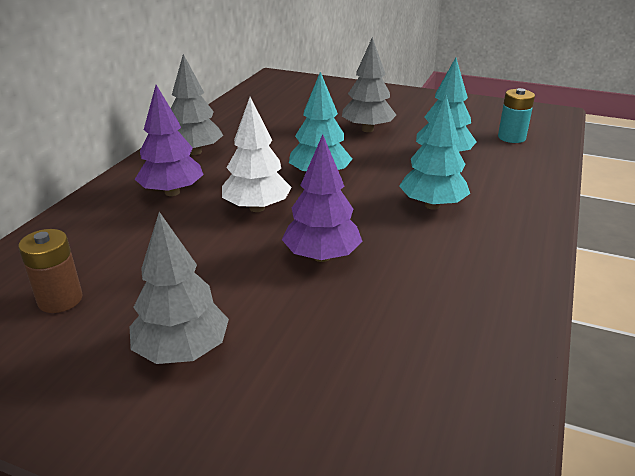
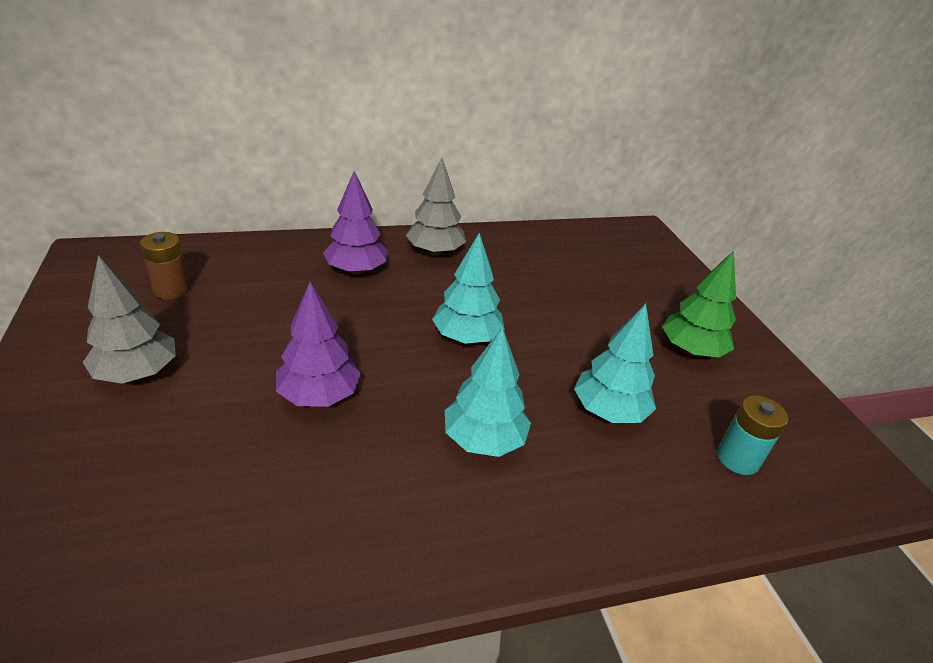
camera: 50 degrees right, 5 degrees up
(257, 208) = (371, 324): white tree -> none
(367, 129) = (603, 331): grey tree -> none
(413, 113) = (691, 350): none -> green tree

